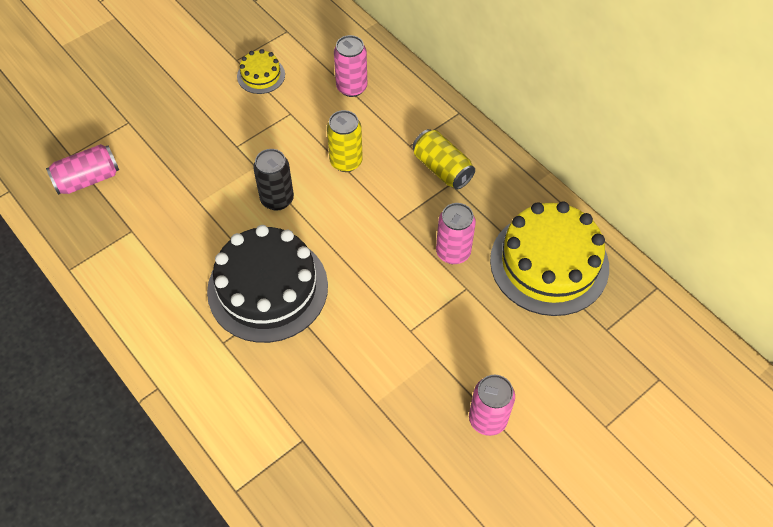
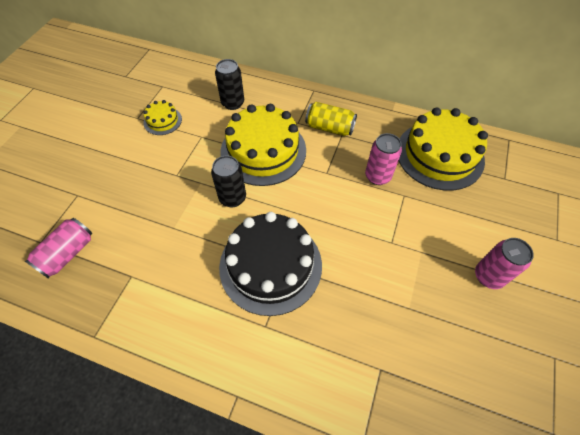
camera: 30 degrees left, 0 degrees up
(346, 161) = (263, 151): yellow can -> yellow cake
(351, 87) = (233, 103): pink can -> black can

